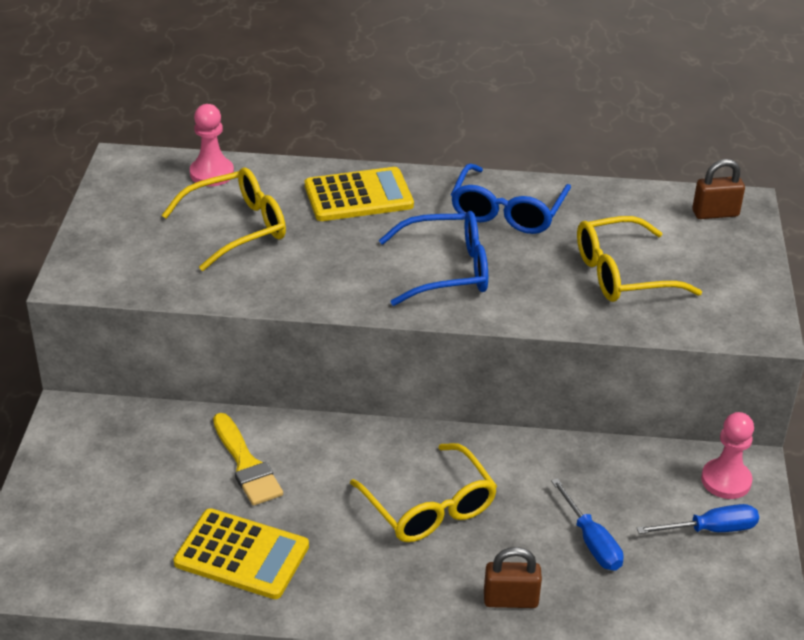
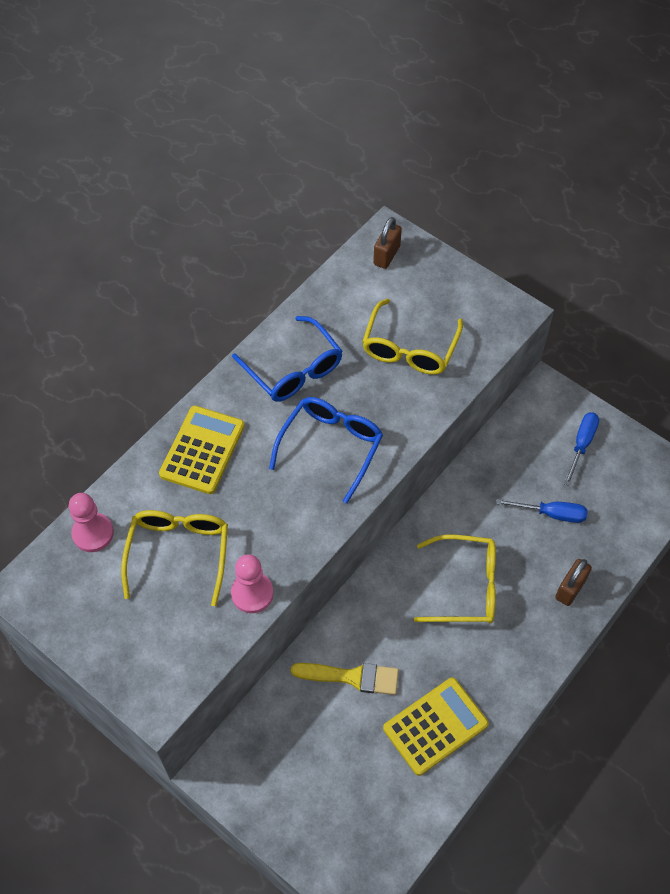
camera: 55 degrees left, 20 degrees up
(726, 480) = (549, 409): pink pawn -> pink pawn (252, 593)

